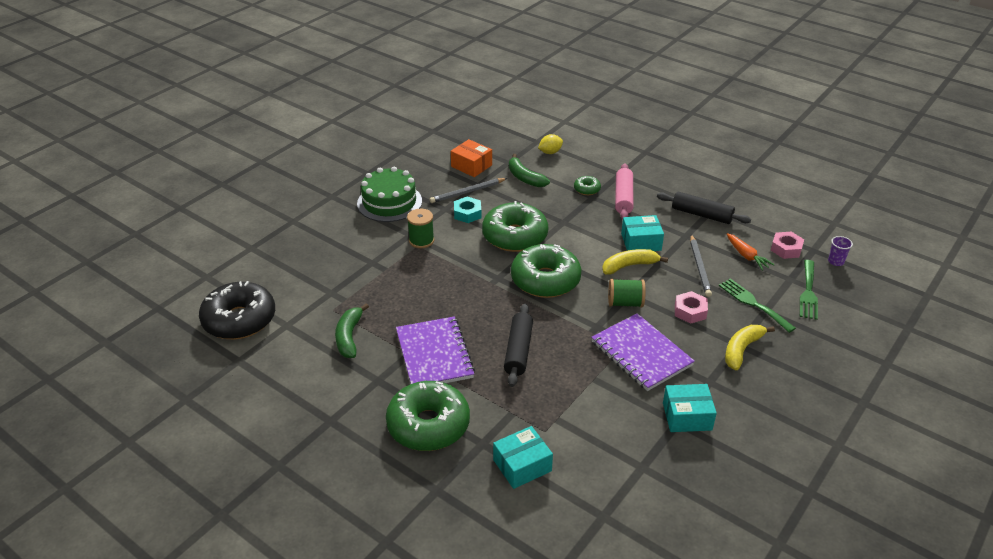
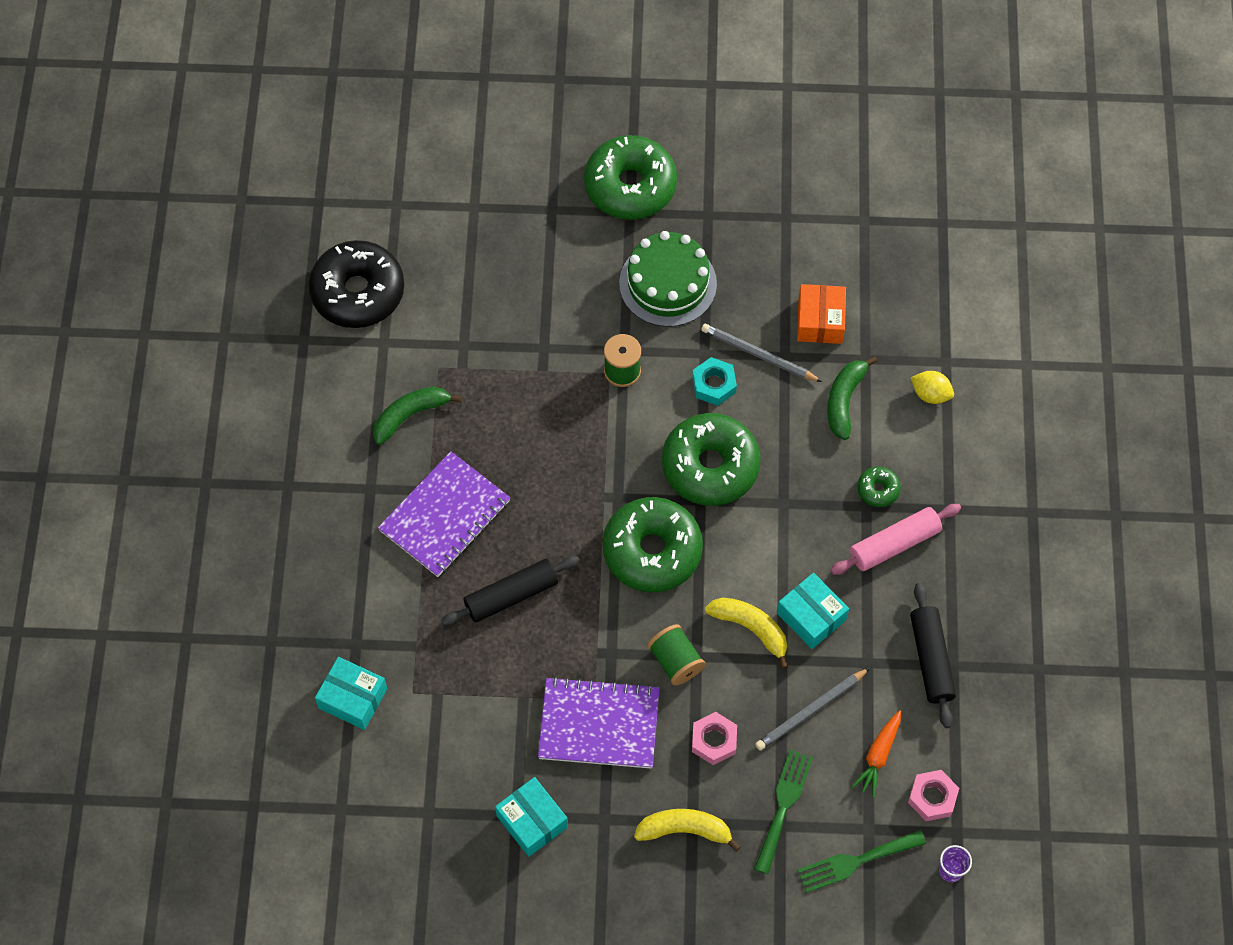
camera: 55 degrees right, 25 degrees up
(428, 425) = (344, 578): green donut -> green donut (630, 186)
(641, 353) = (599, 724): purple notebook -> purple notebook turned 75 degrees clockwise

